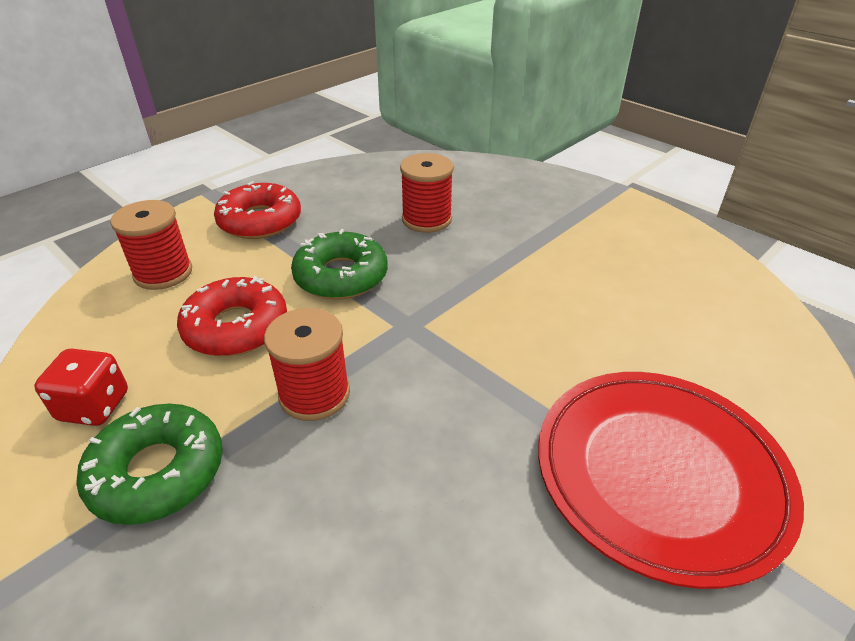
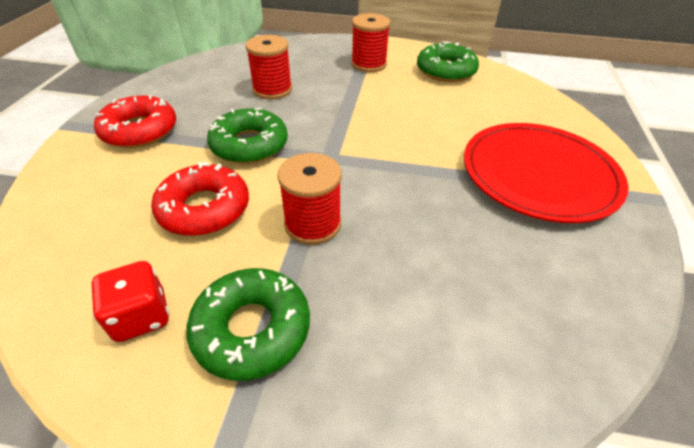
camera: 35 degrees left, 5 degrees up
(163, 273) = (91, 197): red spool -> red spool (368, 64)
(677, 268) = (445, 71): none -> green donut

